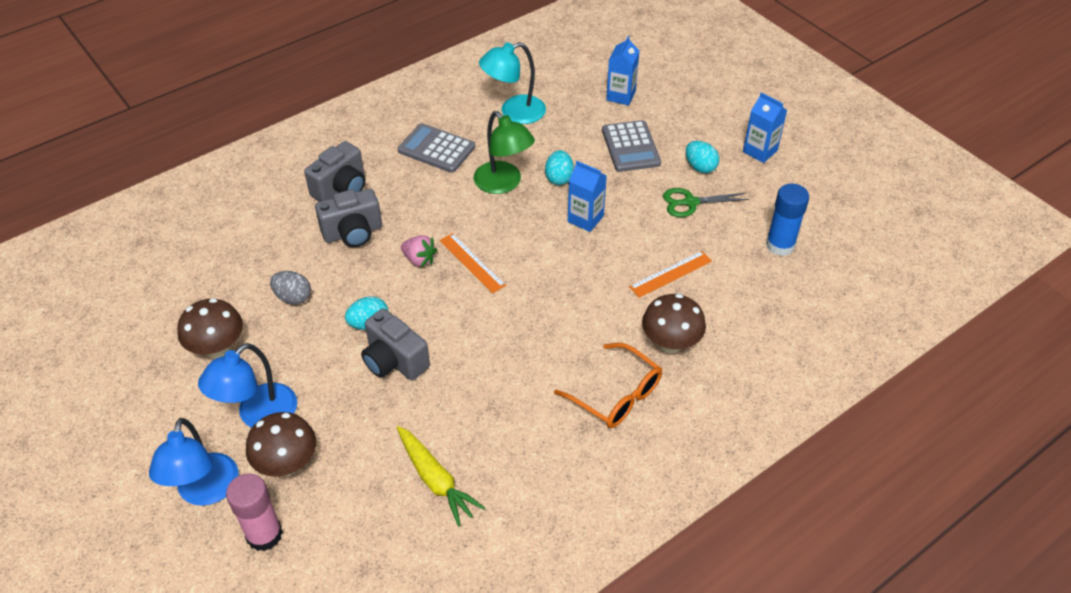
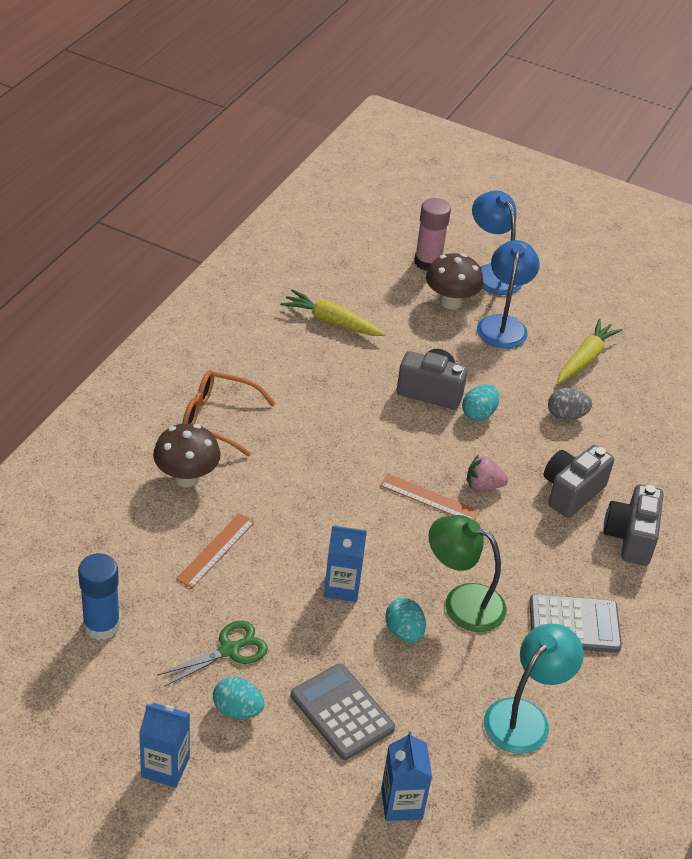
camera: 150 degrees right, 5 degrees down
(218, 348) = (585, 359): brown mushroom -> yellow carrot

